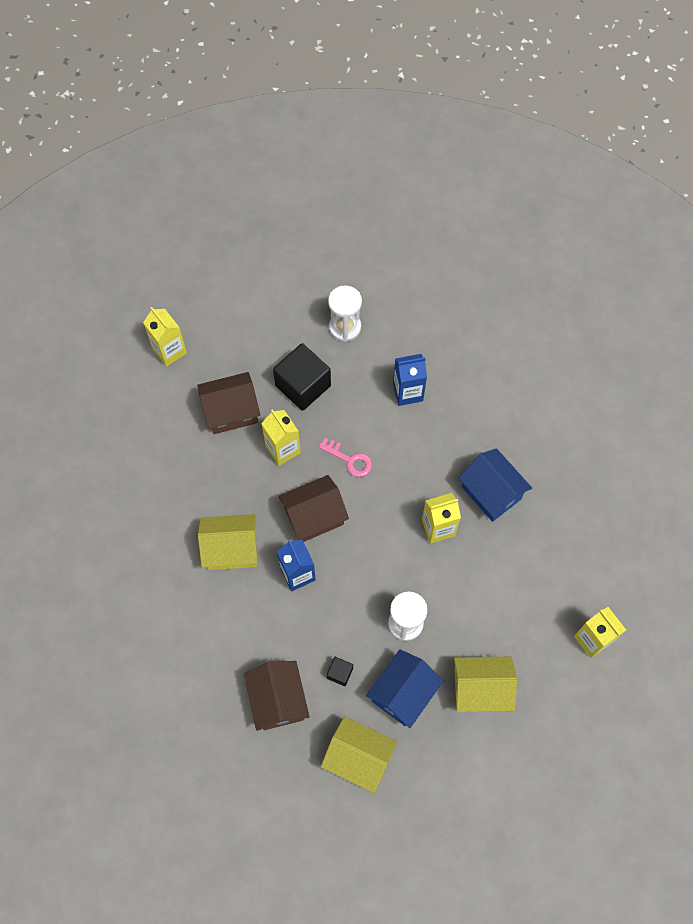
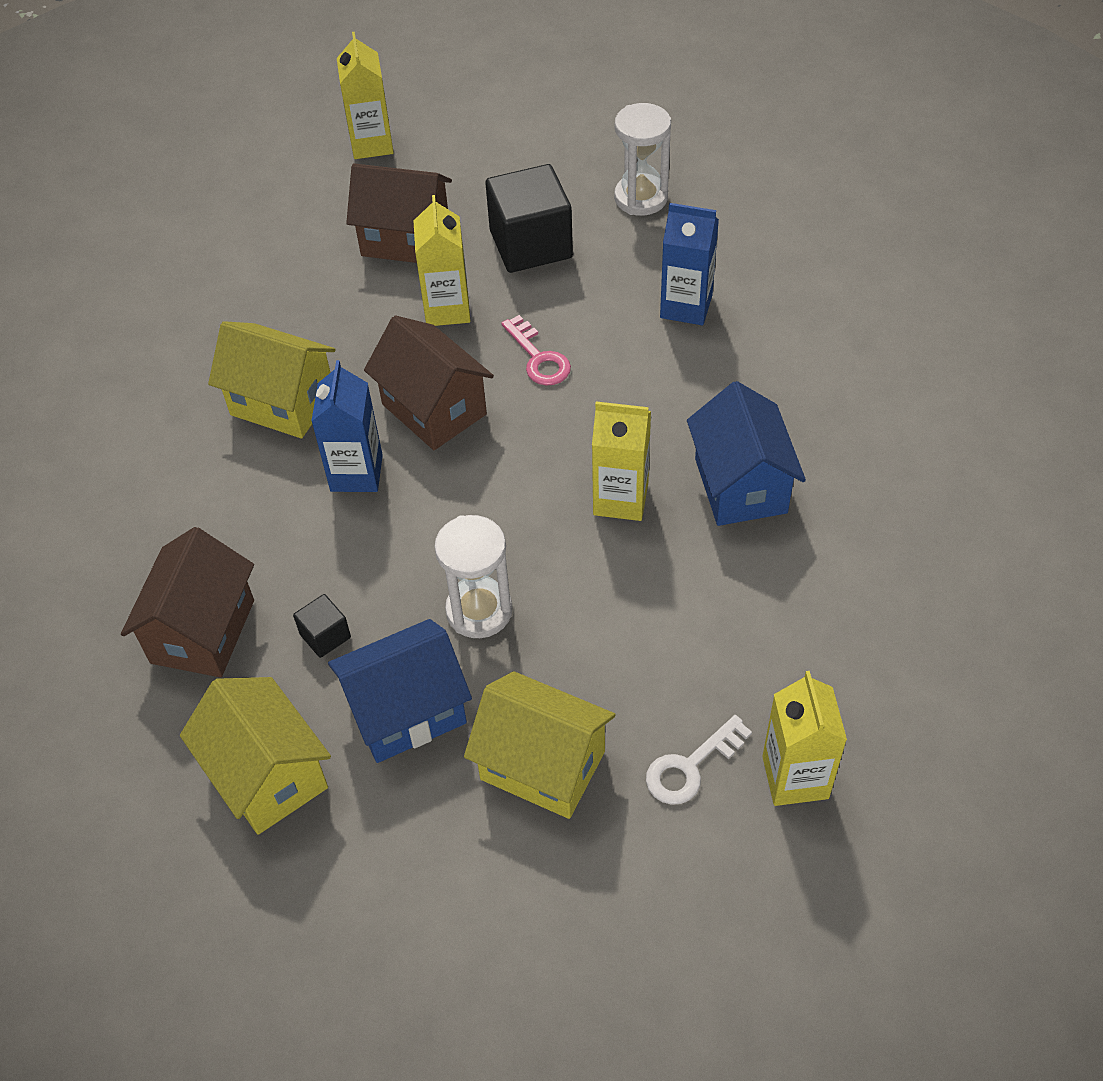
camera: 30 degrees right, 15 degrees down
(314, 517) = (434, 409): brown house -> brown house turned 45 degrees clockwise
(545, 657) = (690, 767): none -> white key

